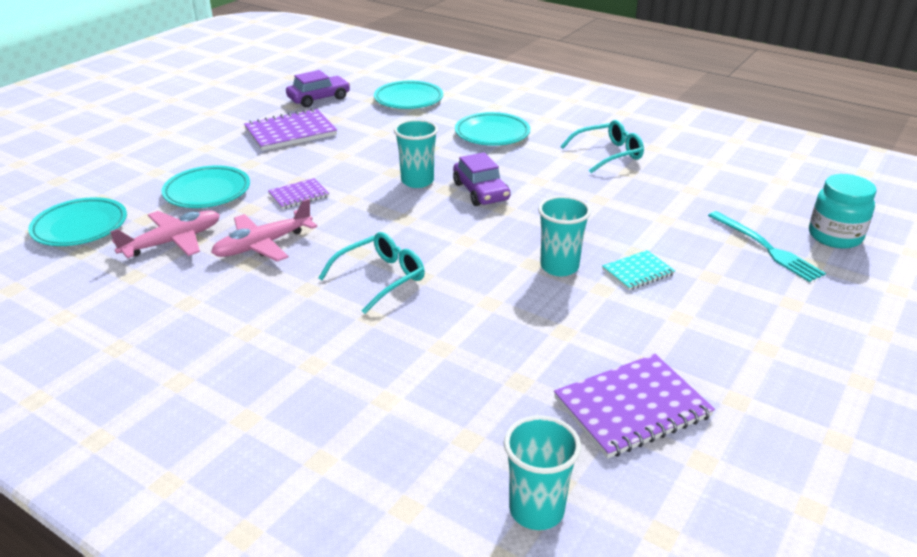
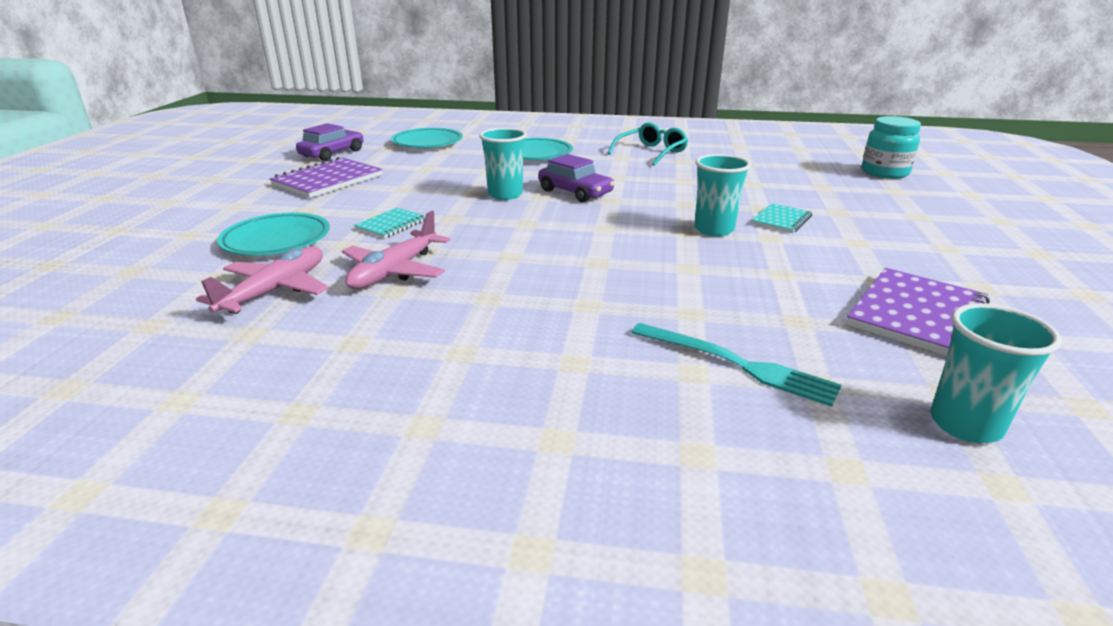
camera: 25 degrees left, 5 degrees down
(80, 227) = (125, 302): turquoise plate -> none
(299, 195) = (391, 225): purple notebook -> turquoise notebook
(380, 278) = (558, 272): turquoise glasses -> none
(766, 248) = (850, 187): turquoise fork -> turquoise fork (737, 364)

